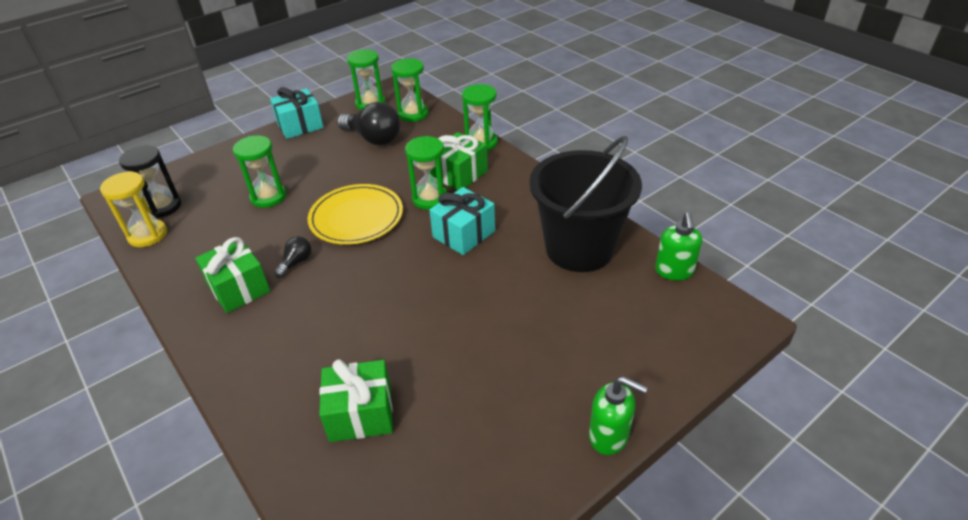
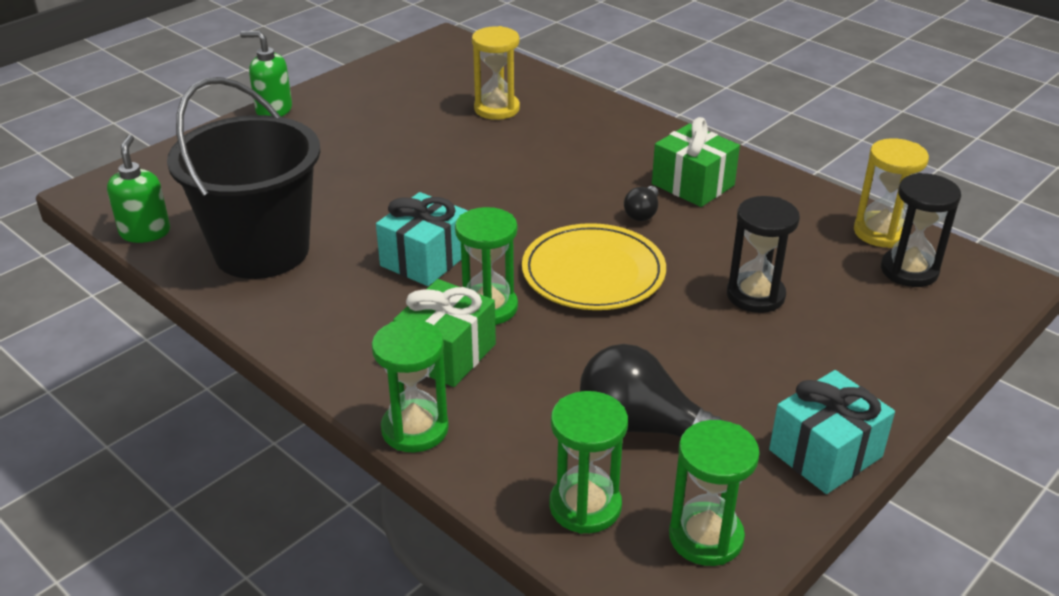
camera: 170 degrees right, 5 degrees down
(268, 197) = (755, 295): green hourglass -> black hourglass
(361, 414) = (497, 109): green gift -> yellow hourglass

